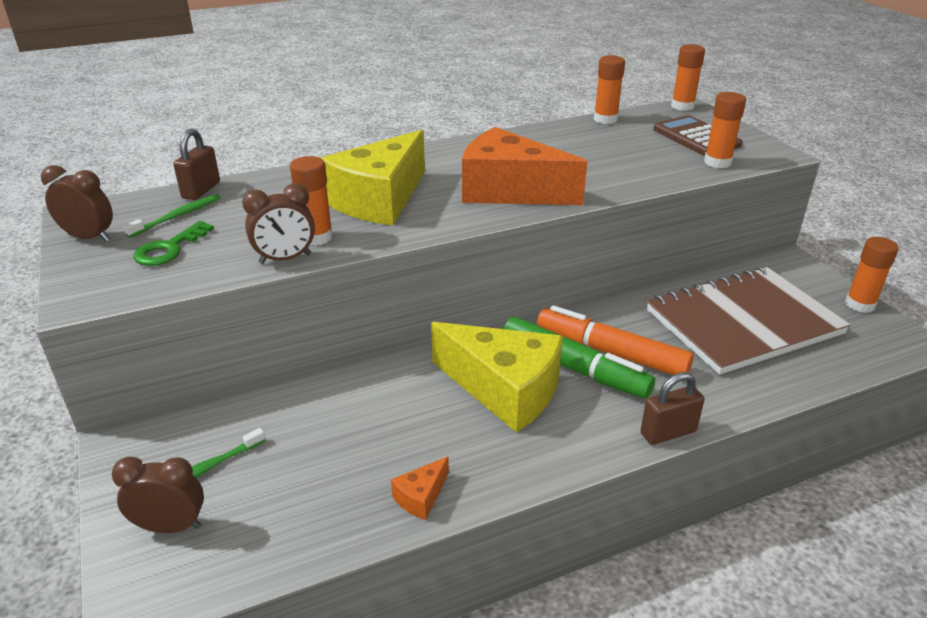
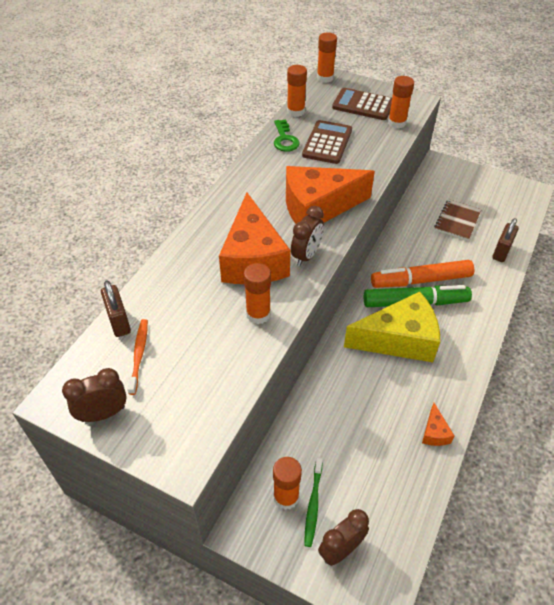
camera: 40 degrees left, 15 degrees up
(169, 249) = (177, 385): green key -> green key (285, 139)
(178, 216) = (139, 354): green toothbrush -> orange toothbrush
(285, 259) = (264, 343): brown clock -> brown clock (306, 255)
(379, 200) = (253, 259): yellow cheese -> orange cheese
(602, 150) = (327, 143): none -> brown calculator
(668, 432) = (493, 314): brown padlock -> brown padlock (501, 252)
(743, 322) = (457, 221): brown notebook -> brown notebook, size x0.48
(859, 304) = (492, 178): orange glue stick -> orange glue stick (286, 497)

